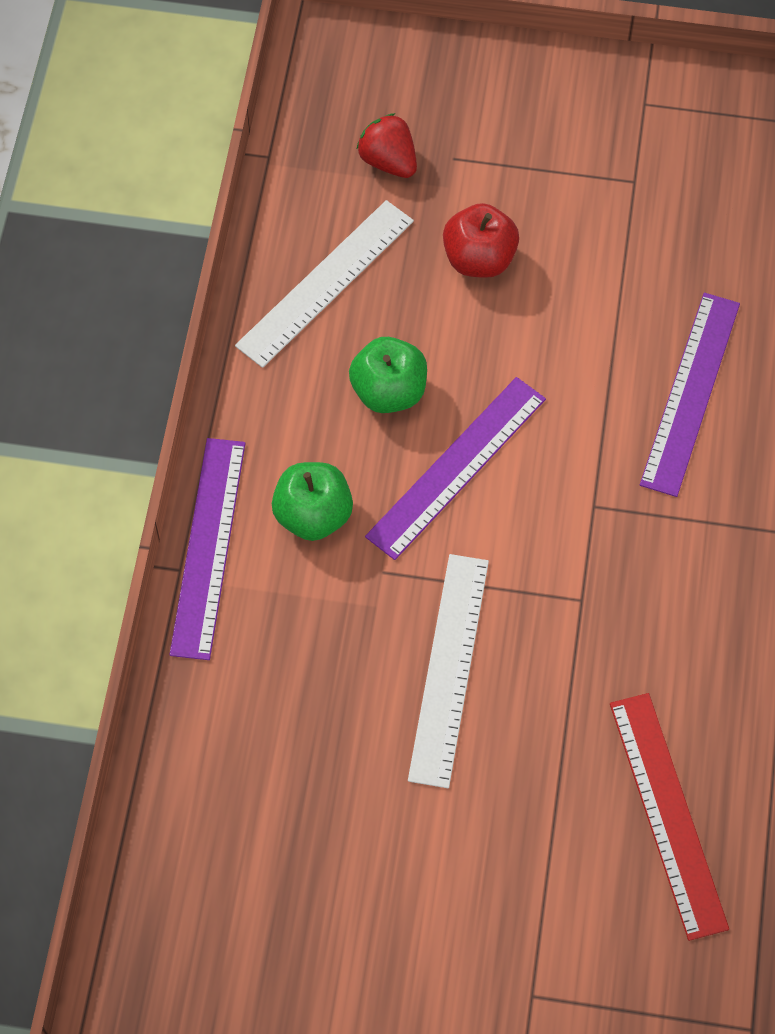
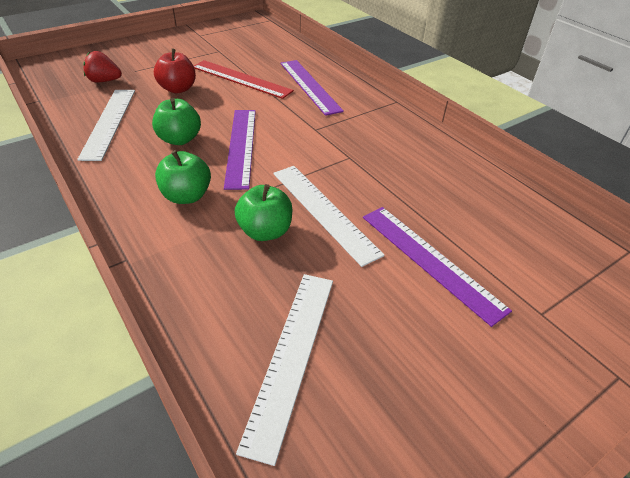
camera: 45 degrees left, 20 degrees down
(208, 547) = (136, 239): purple ruler -> purple ruler (430, 260)
(238, 821) = (291, 355): none -> white ruler
(353, 645) = (265, 231): none -> green apple
(667, 814) = (482, 201): red ruler -> red ruler (241, 79)

